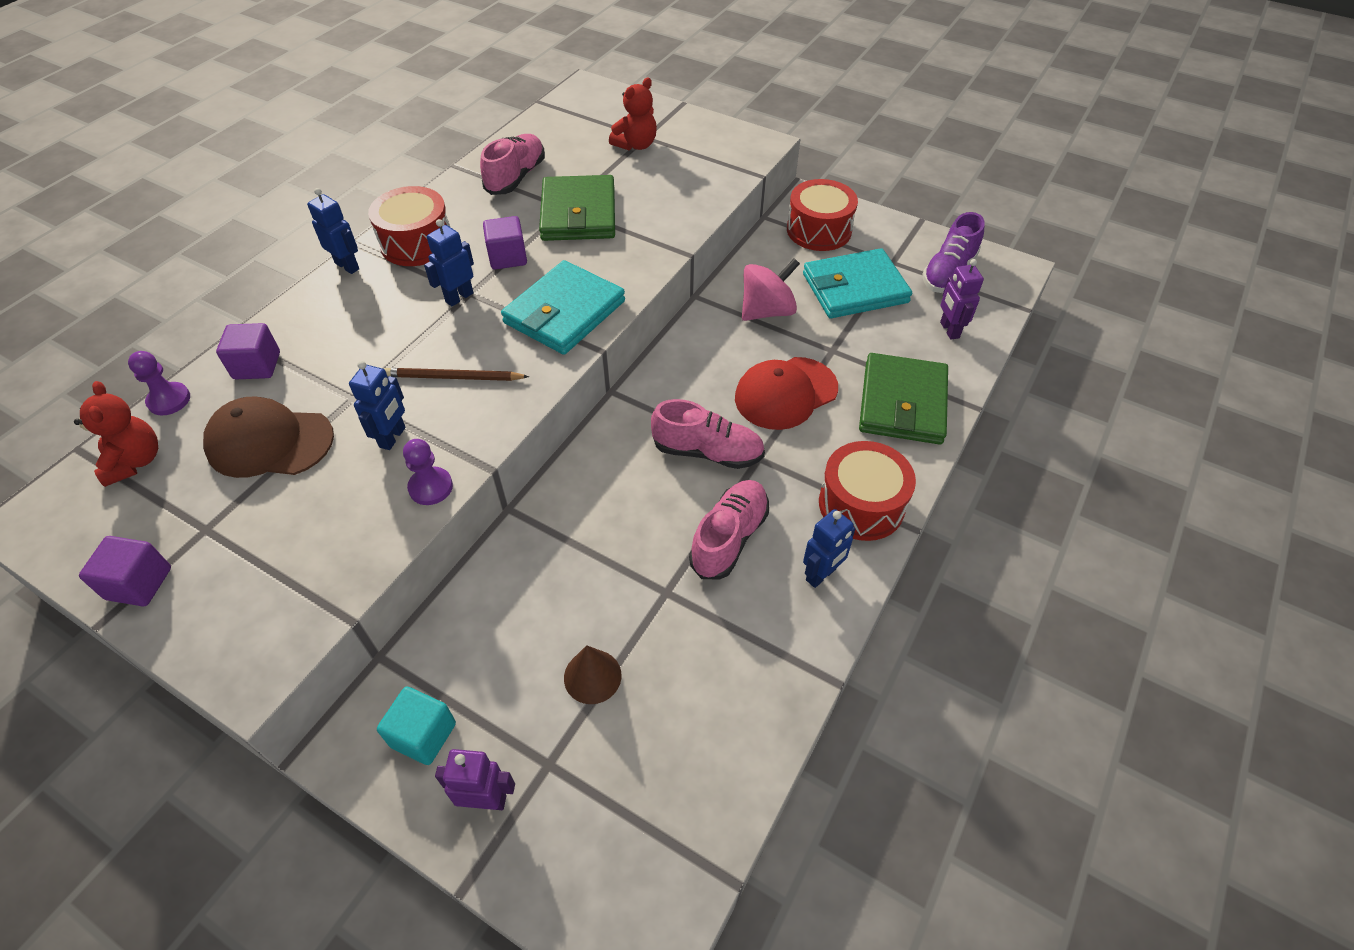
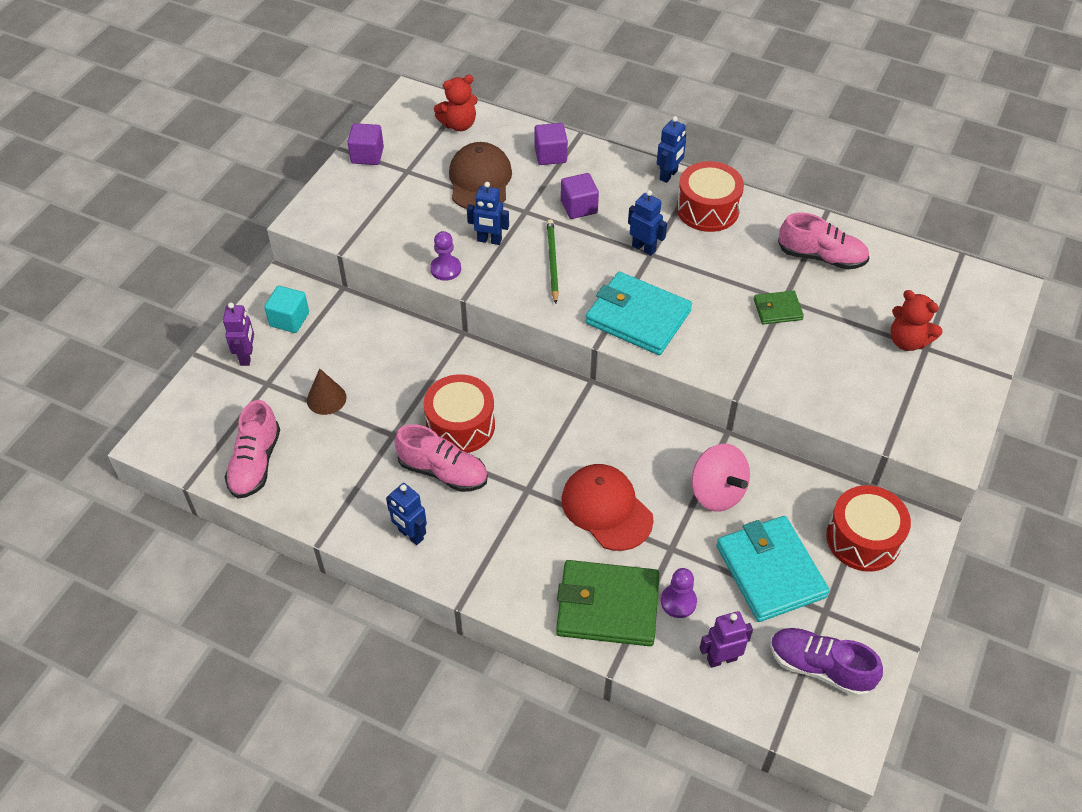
camera: 85 degrees right, 0 degrees up
(169, 400) = (513, 123): purple pawn -> purple pawn (678, 602)
(454, 377) = (552, 261): brown pencil -> green pencil
(508, 257) = (702, 270): purple cube -> purple cube (579, 207)
(578, 213) = (777, 309): green wallet -> green wallet, size x0.50
(708, 452) = (530, 453): pink shoe -> pink shoe (255, 463)
(861, 504) = (482, 566): red drum -> red drum (460, 425)

